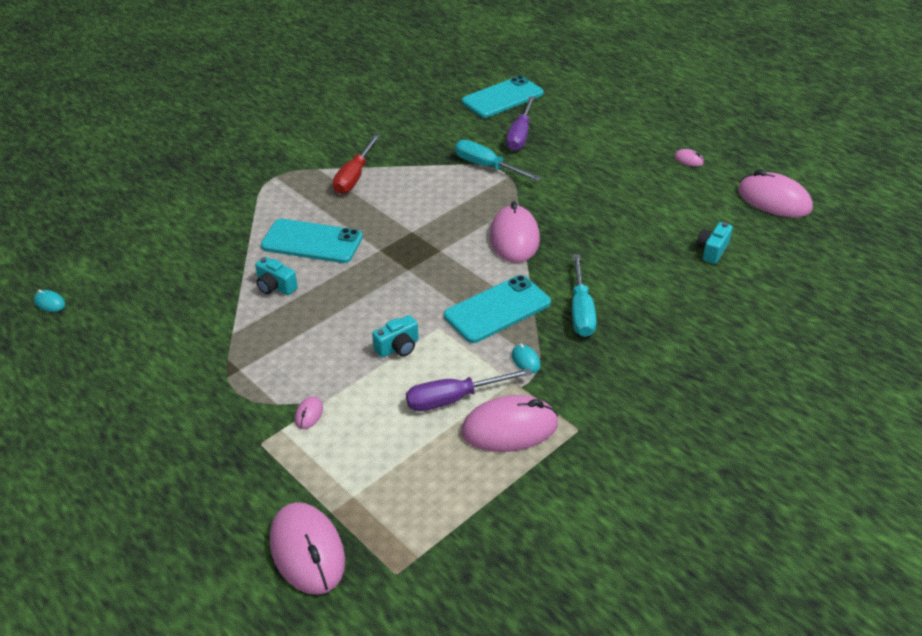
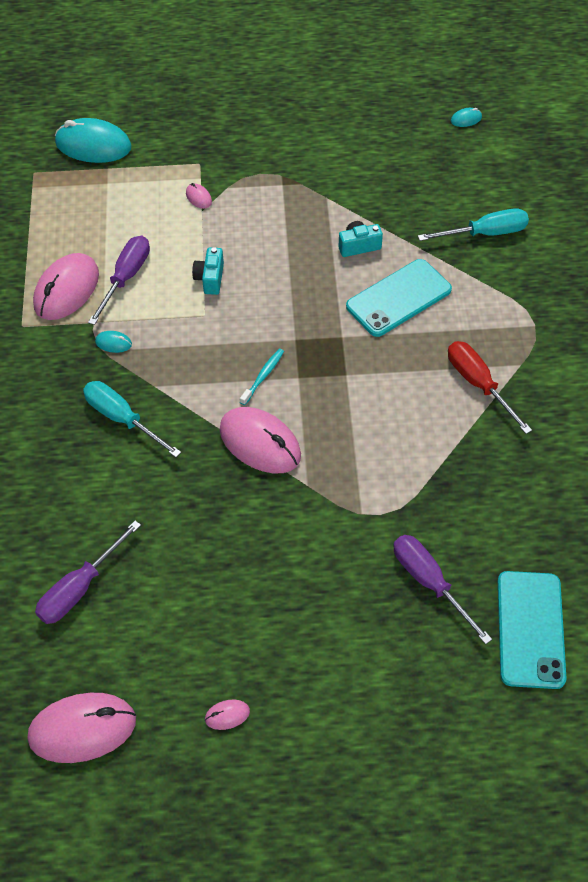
camera: 130 degrees right, 15 degrees up
(307, 551) = (93, 145): pink mouse -> turquoise mouse
(459, 266) = (263, 376): none -> turquoise toothbrush
(487, 167) = (395, 505): turquoise screwdriver -> turquoise screwdriver (485, 233)
(497, 309) = (184, 365): turquoise phone -> none
(712, 250) = (80, 588): turquoise camera -> purple screwdriver

